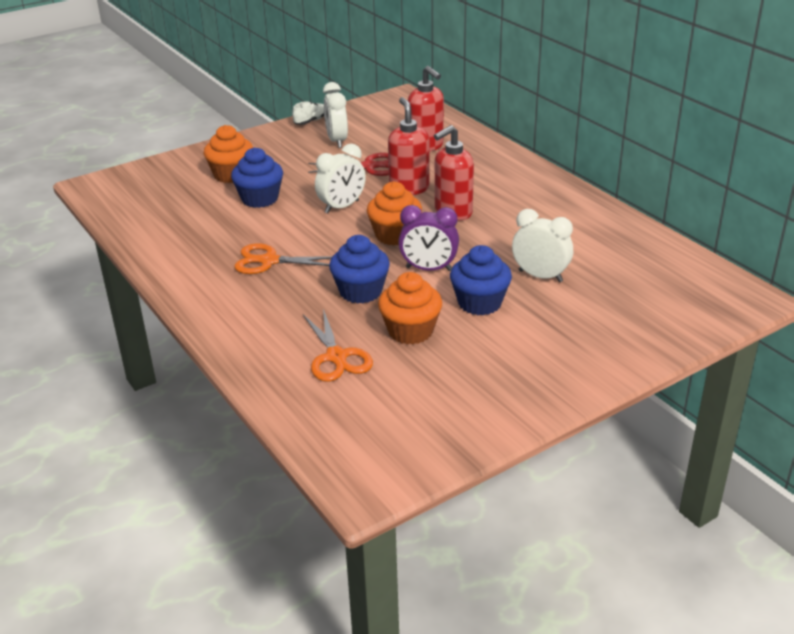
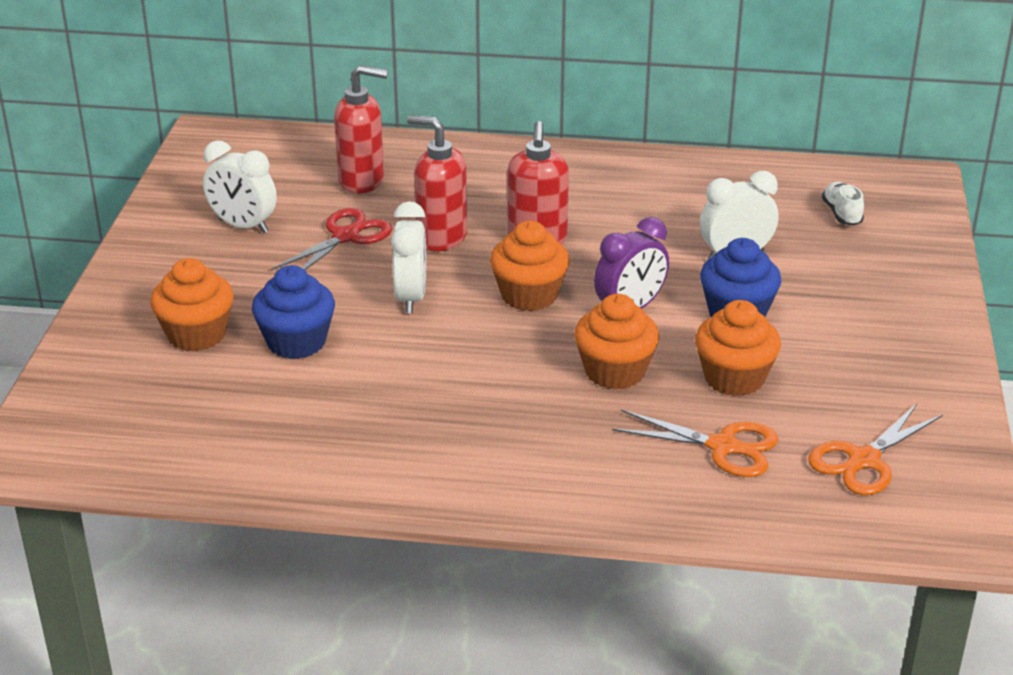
camera: 50 degrees left, 0 degrees up
(269, 261) = (459, 401): orange scissors -> orange scissors (864, 460)
(310, 121) = (156, 218): white shoe -> white shoe (841, 214)
(360, 291) = (615, 372): blue cupcake -> orange cupcake

